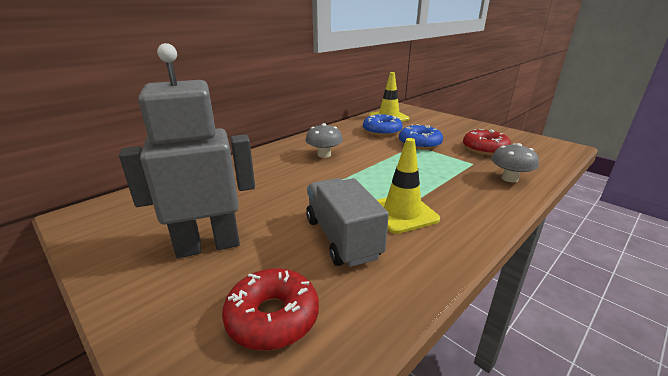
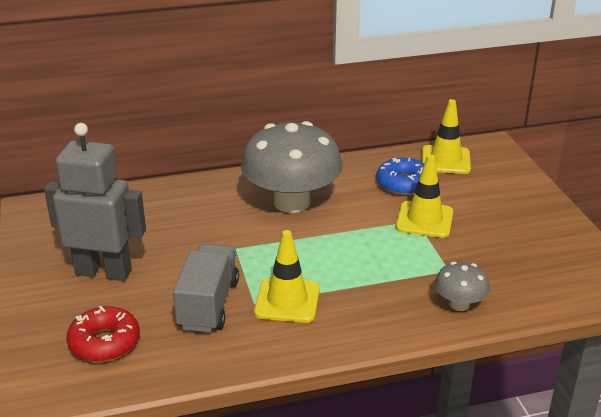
camera: 30 degrees right, 5 degrees up
(324, 155) = (292, 202): grey mushroom -> grey mushroom, size x2.16
(419, 144) = (424, 220): blue donut -> yellow traffic cone
(485, 149) = (497, 254): red donut -> none

